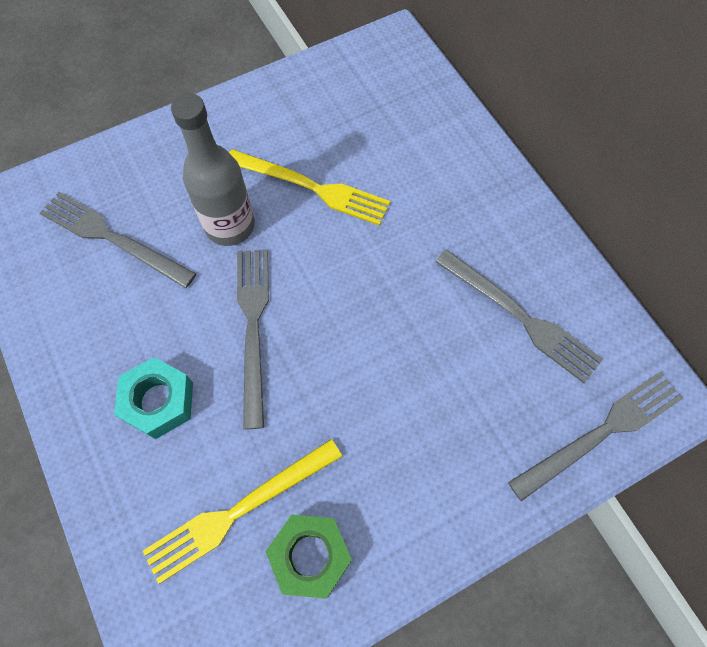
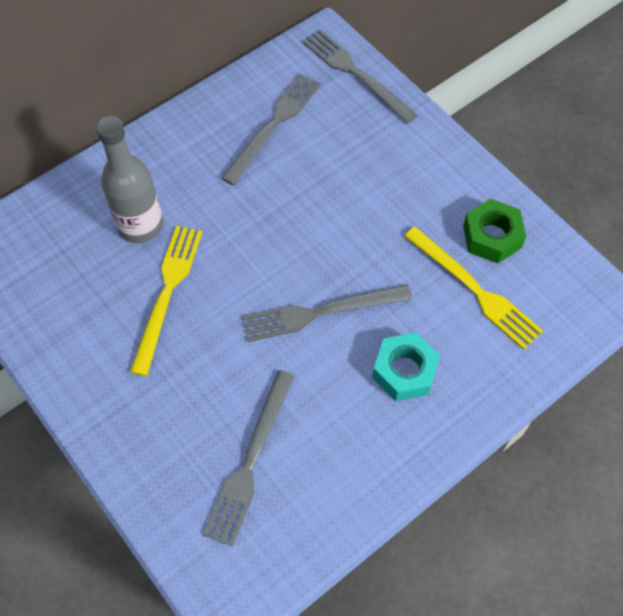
camera: 100 degrees left, 5 degrees down
(230, 226) = (220, 355): grey bottle -> grey bottle (140, 225)

